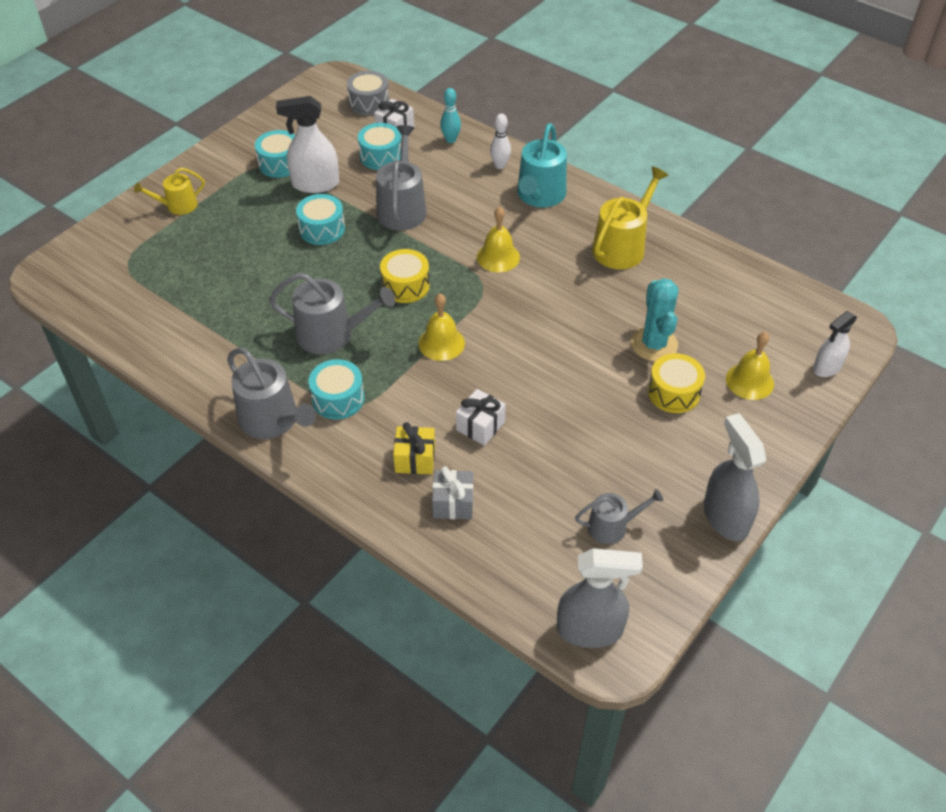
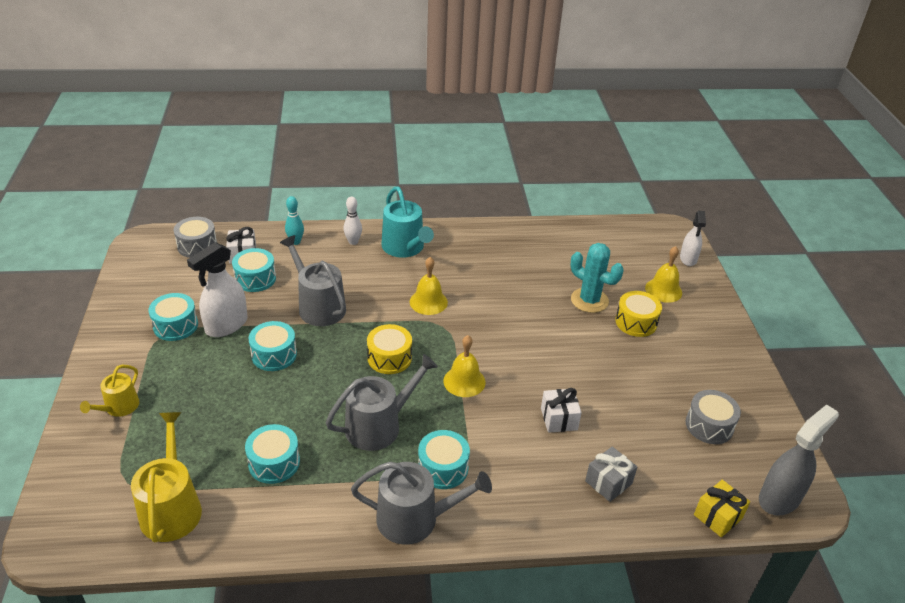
camera: 45 degrees left, 10 degrees down
(228, 312) = (274, 463): none -> turquoise drum
(415, 459) = (548, 471): yellow gift -> yellow gift (718, 516)
(612, 526) = (709, 425): grey watering can -> grey drum
(622, 246) = (496, 252): yellow watering can -> yellow watering can (172, 507)
(725, 517) = (752, 376): grey spray bottle -> none

